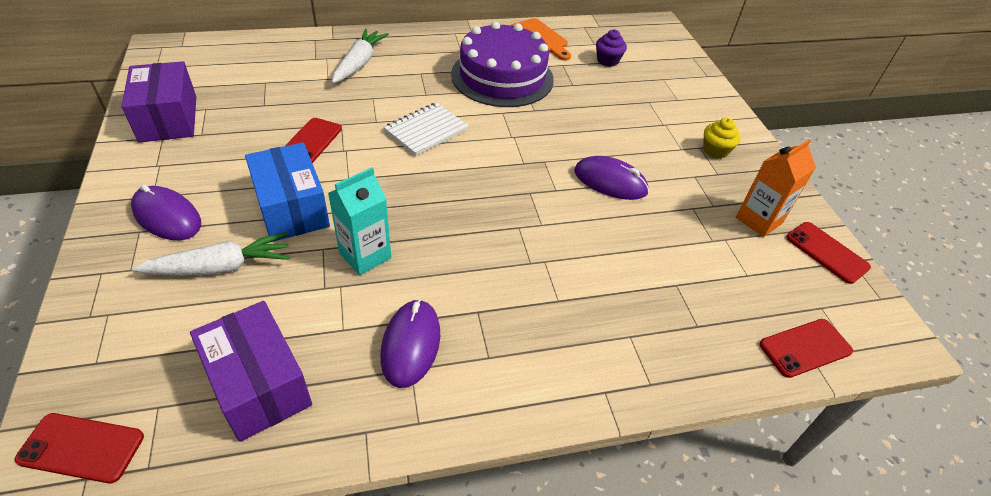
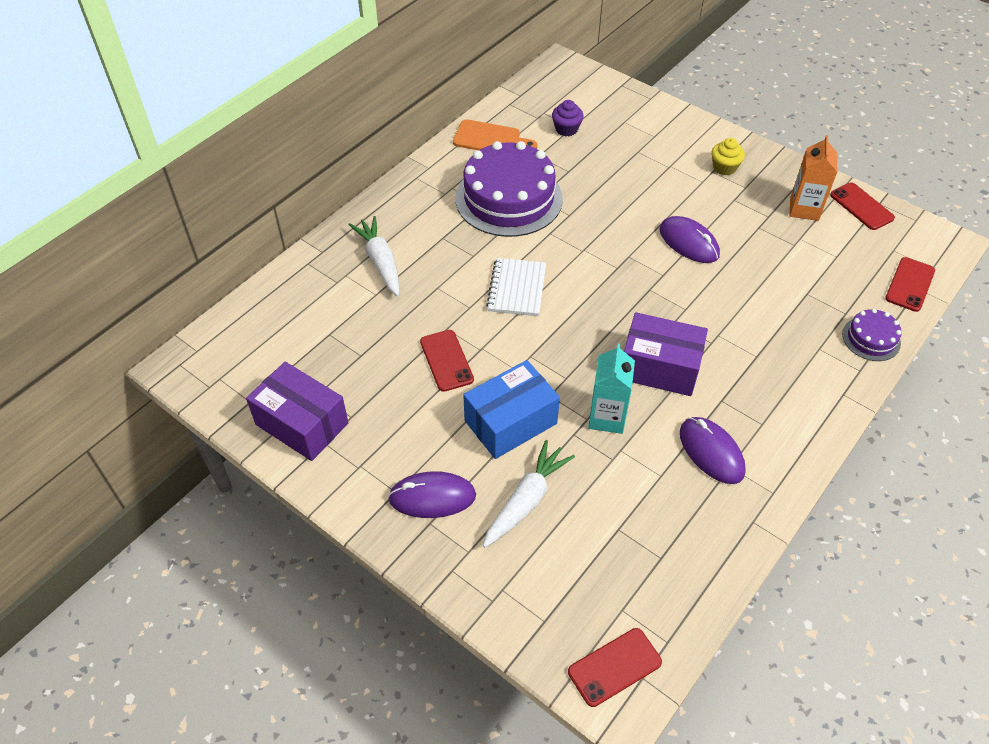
camera: 35 degrees left, 5 degrees up
(259, 384) = (660, 548): purple box -> purple box (659, 367)
(292, 208) = (510, 422): blue box -> blue box turned 60 degrees counterclockwise
(610, 181) = (688, 242): purple mouse -> purple mouse turned 60 degrees clockwise
(699, 365) = (871, 338): none -> purple cake
(827, 252) = (861, 206): red phone -> red phone turned 45 degrees clockwise

